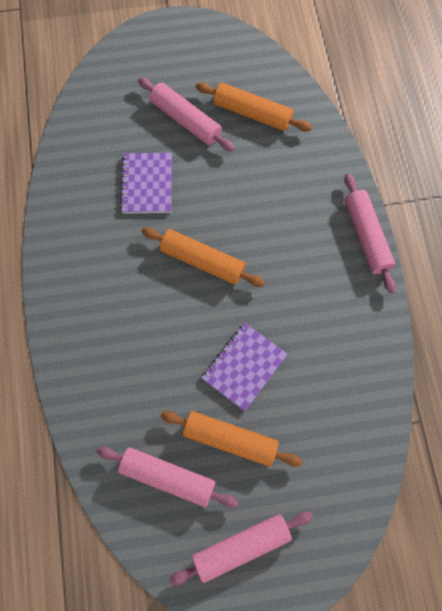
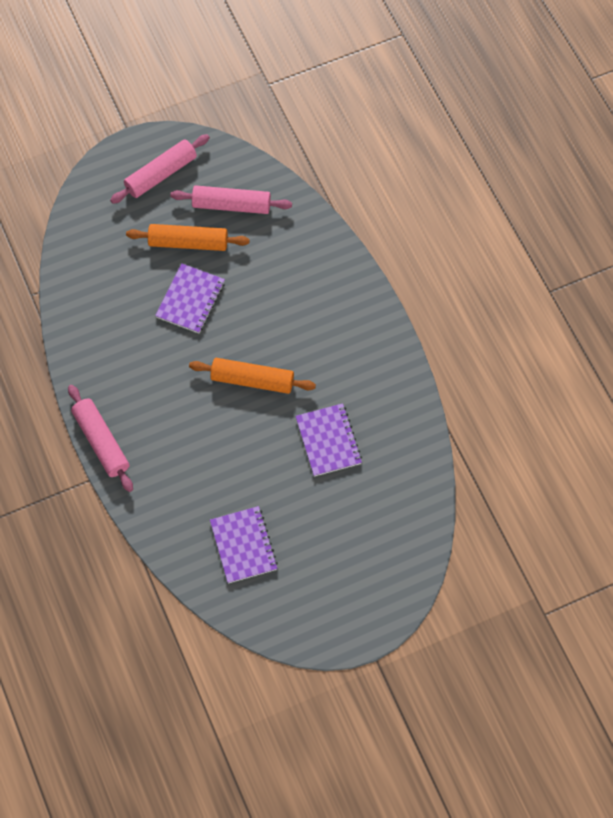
camera: 165 degrees right, 5 degrees down
(185, 120) = (311, 519): pink rolling pin -> none
(252, 113) = (243, 545): orange rolling pin -> purple notebook

